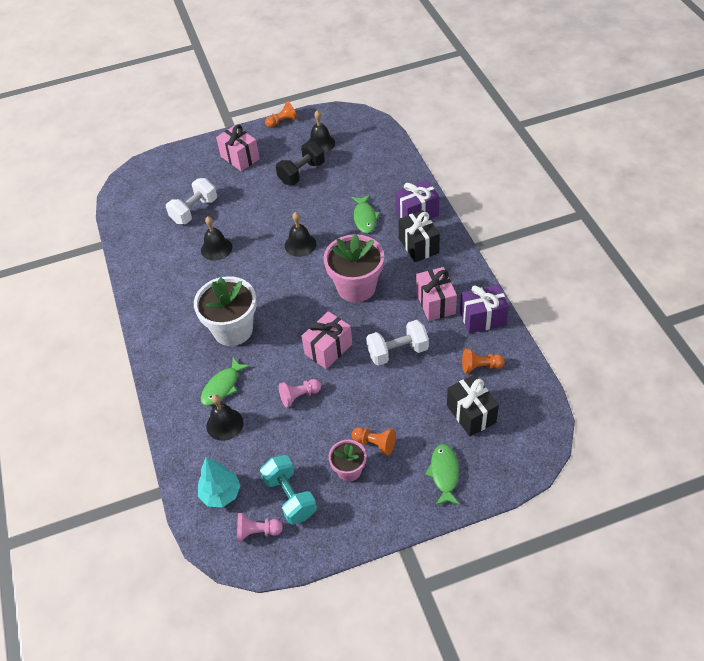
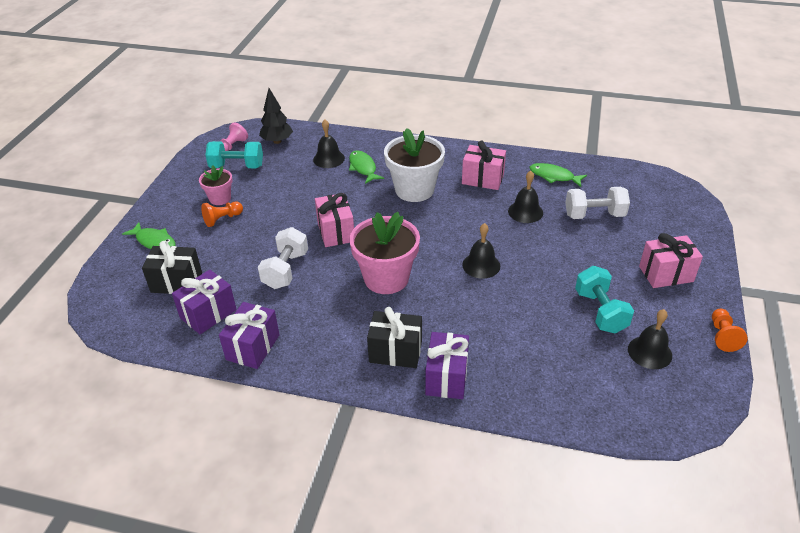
camera: 120 degrees right, 10 degrees down
(194, 211) = (594, 215): white dumbbell -> white dumbbell turned 75 degrees counterclockwise
(221, 494) = (277, 141): turquoise tree -> black tree
(299, 396) = (309, 199): pink pawn -> none
(301, 173) = (600, 312): black dumbbell -> turquoise dumbbell
(365, 218) = (478, 329): green fish -> green fish (554, 176)
(435, 303) = (308, 323): pink gift -> pink gift (482, 179)
(480, 366) = (208, 314): orange pawn -> purple gift

